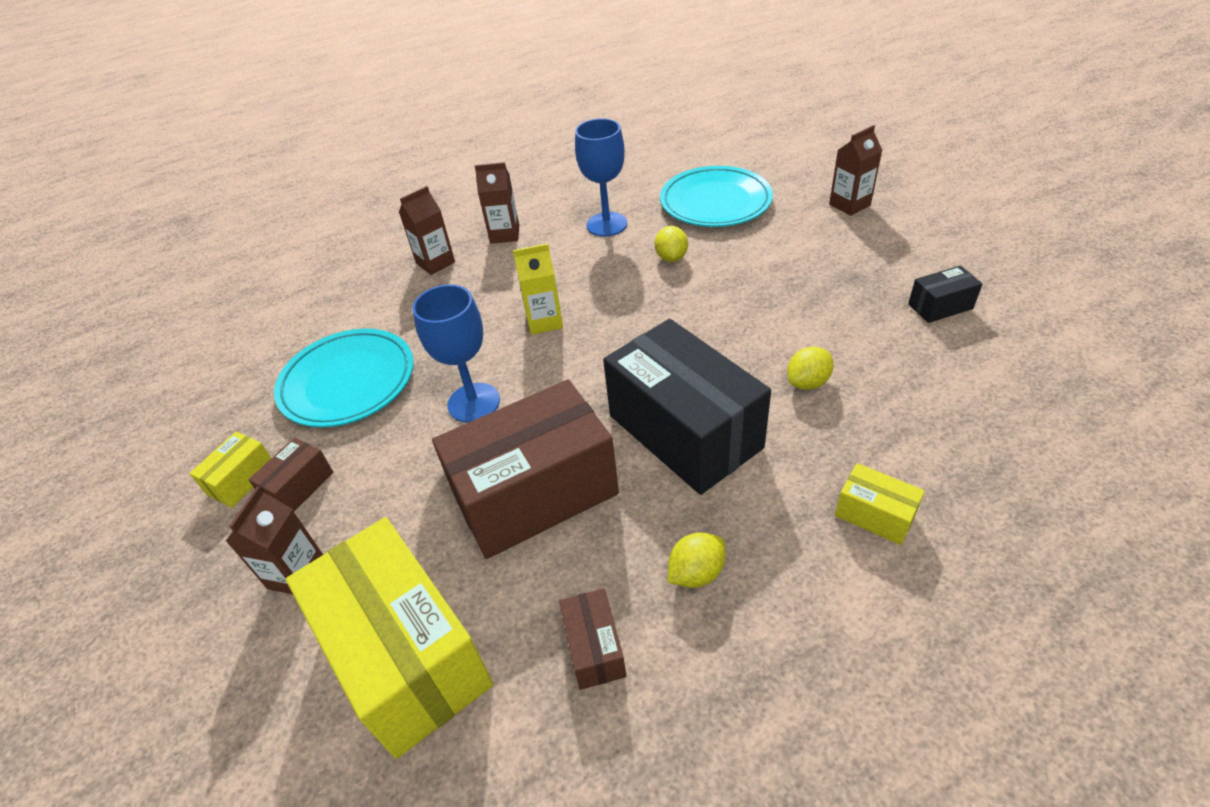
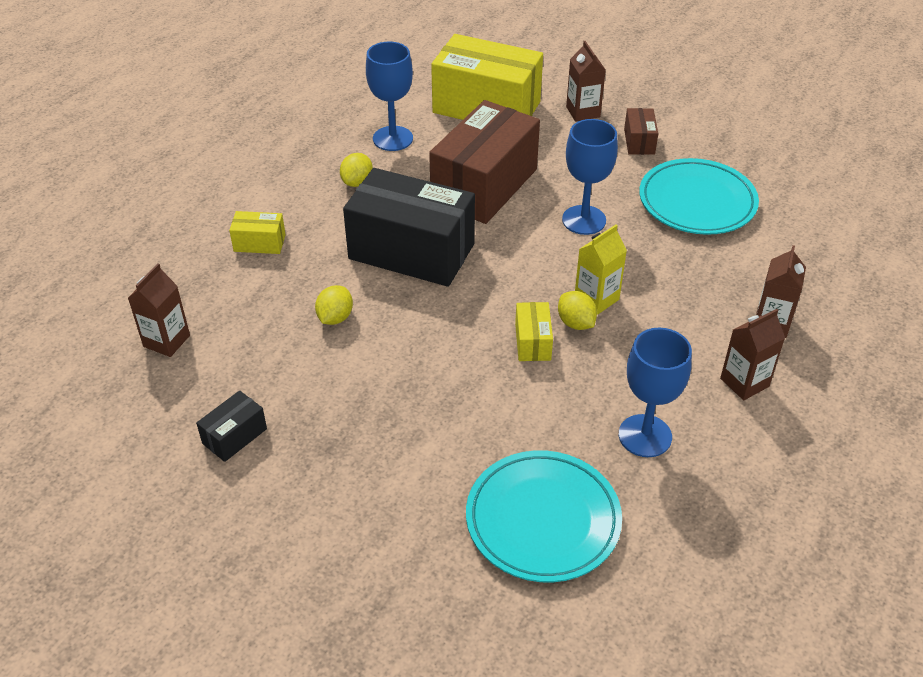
camera: 145 degrees right, 0 degrees up
(242, 480) = (681, 133): yellow box -> yellow box (532, 342)
(594, 648) = (393, 138): brown box -> blue goblet
(671, 257) = (535, 411): yellow lemon -> yellow lemon (576, 323)
(849, 205) = (370, 573): brown carton -> brown carton (166, 341)

